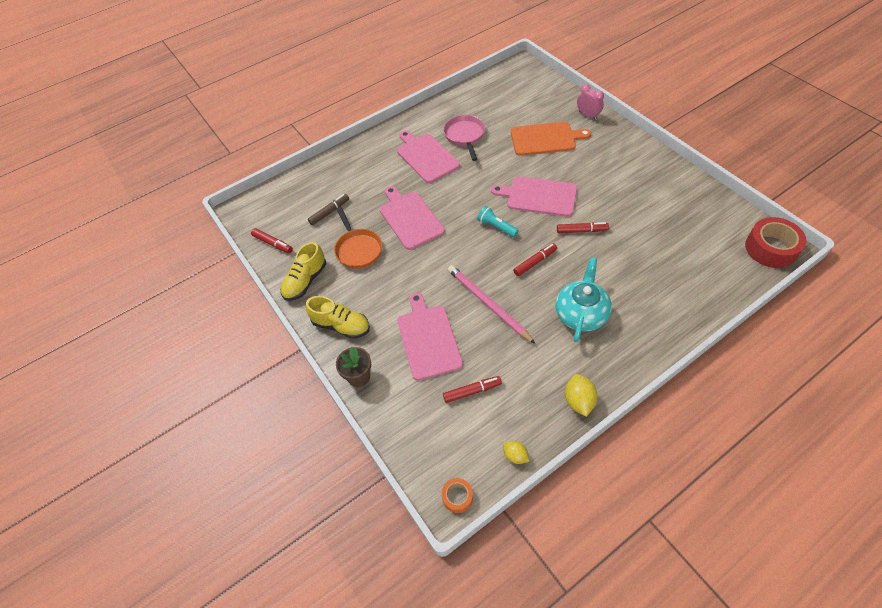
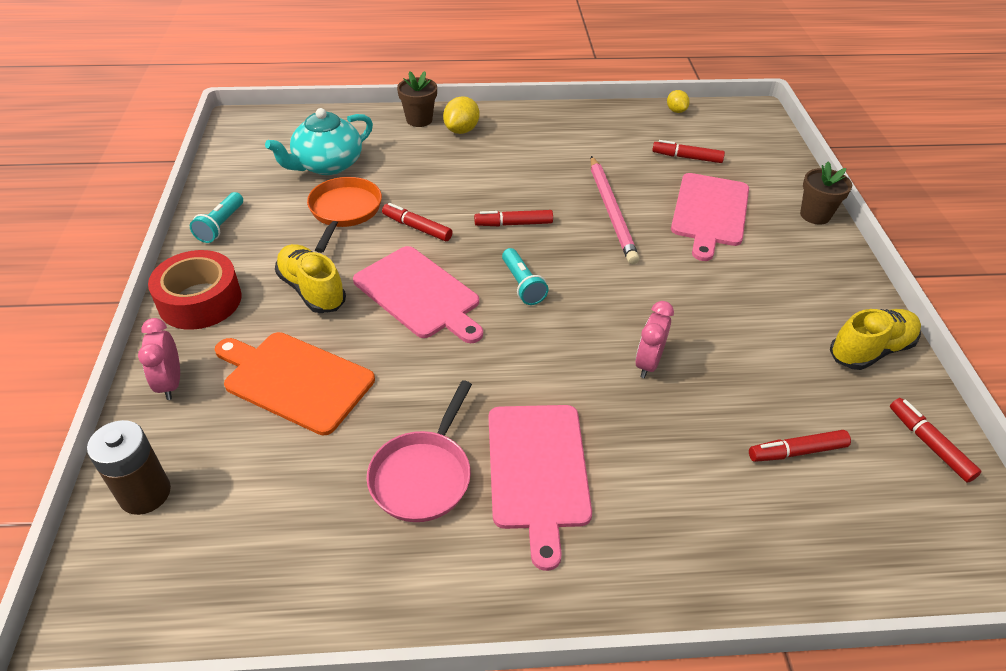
camera: 155 degrees left, 10 degrees down
(329, 212) = (797, 451): brown marker -> red marker
(341, 325) = (824, 271): yellow shoe -> yellow shoe (312, 290)
(358, 249) = (763, 357): orange pan -> orange pan (344, 211)
(410, 218) = (648, 363): pink cutting board -> pink clock
(457, 497) = (746, 110): orange tape -> none
(547, 89) = (145, 493): none -> brown battery
(578, 401) = (586, 115): yellow lemon -> yellow lemon (461, 130)
(581, 313) = (514, 162): turquoise teapot -> turquoise teapot (327, 165)
(674, 178) = (221, 226): none -> turquoise flashlight
(684, 318) = (419, 120): none -> brown flower pot
(771, 248) = (253, 125): red tape -> red tape (200, 300)

